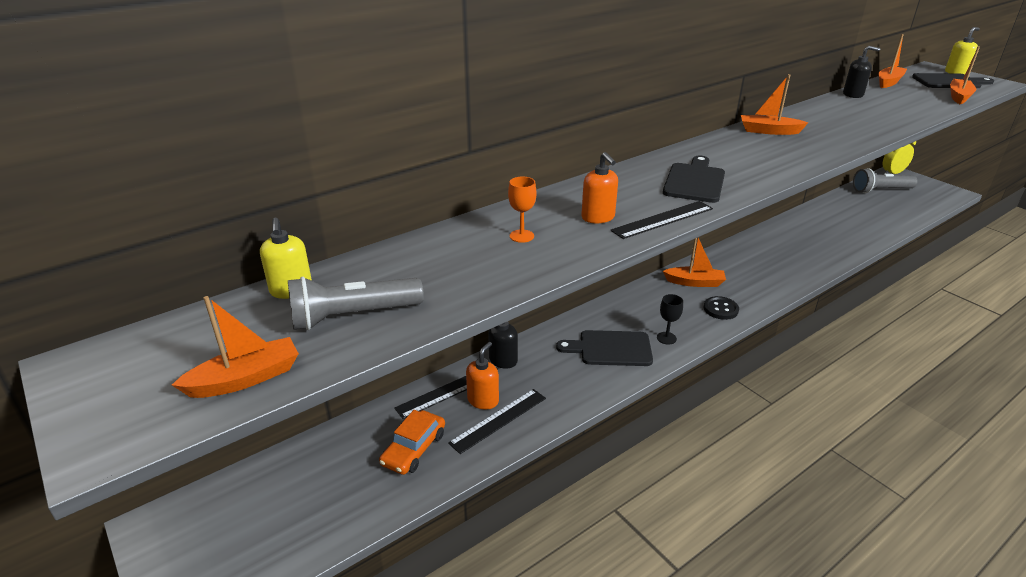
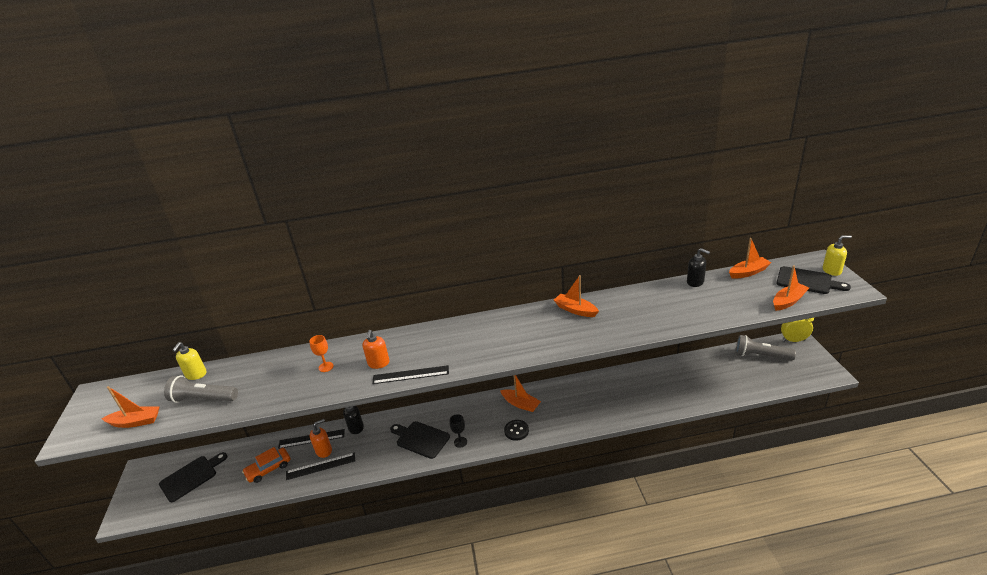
camera: 30 degrees right, 0 degrees up
(695, 181) = (467, 347): black cutting board -> black cutting board (191, 477)

